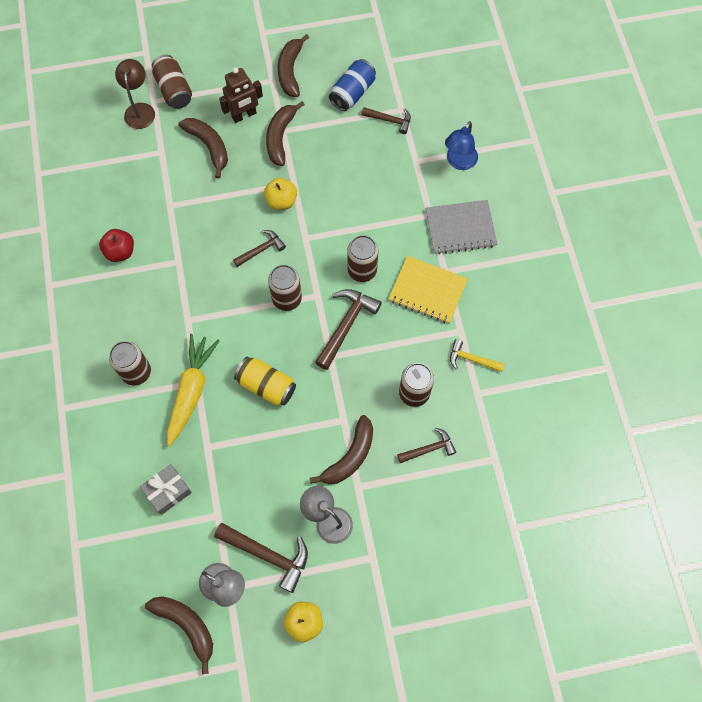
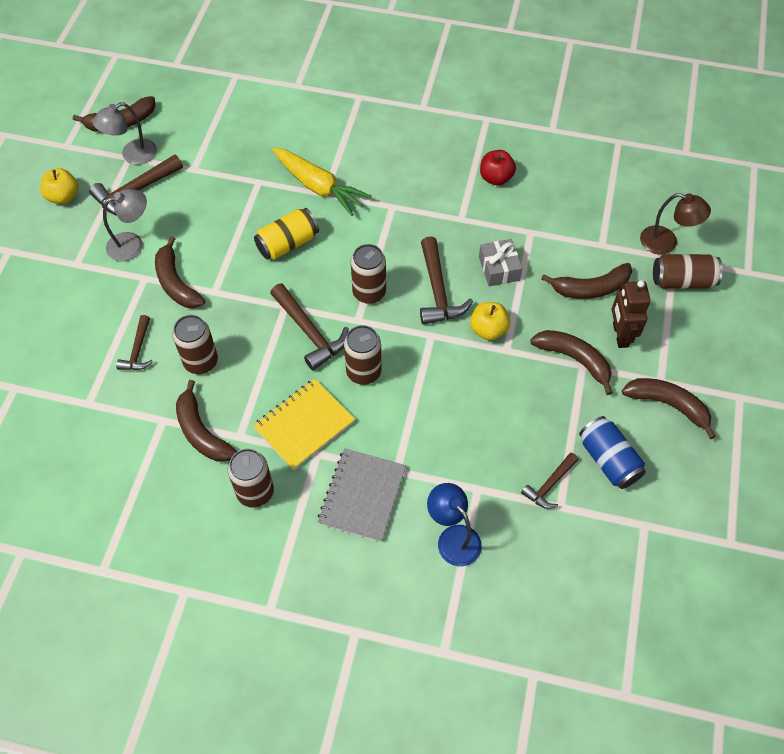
camera: 115 degrees right, 10 degrees down
(136, 372) = (361, 154): brown can -> brown can (255, 492)
(168, 491) = (238, 143): grey gift -> grey gift (499, 268)
(261, 249) = (438, 291): brown hammer -> brown hammer, size x1.63
(472, 359) = (201, 432): yellow hammer -> brown banana

